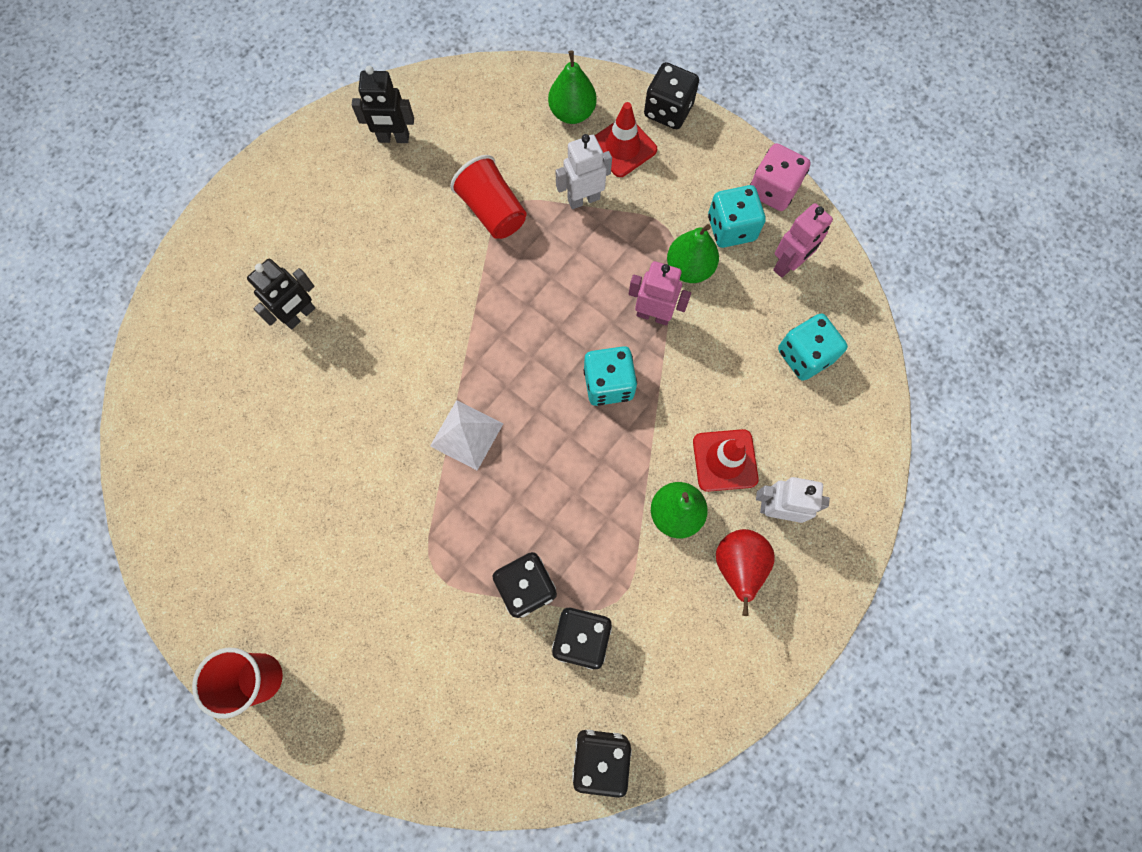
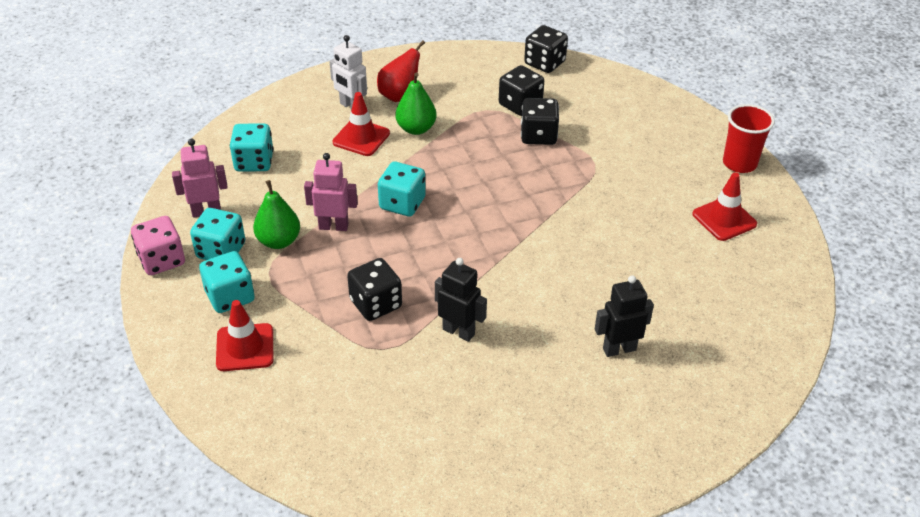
camera: 150 degrees left, 30 degrees down
(251, 558) = (724, 219): none -> red traffic cone
(393, 138) = (447, 459): black robot -> black robot (459, 331)
(466, 435) = (527, 219): white pyramid -> none
(492, 211) = (399, 351): red cup -> none
(572, 113) = (261, 398): green pear -> none
(583, 199) = (315, 324): white robot -> none
(653, 315) = (333, 226): pink robot -> pink robot turned 135 degrees clockwise
(668, 110) = (177, 357): black dice -> black dice (376, 304)
(678, 186) = (230, 297): none -> turquoise dice

